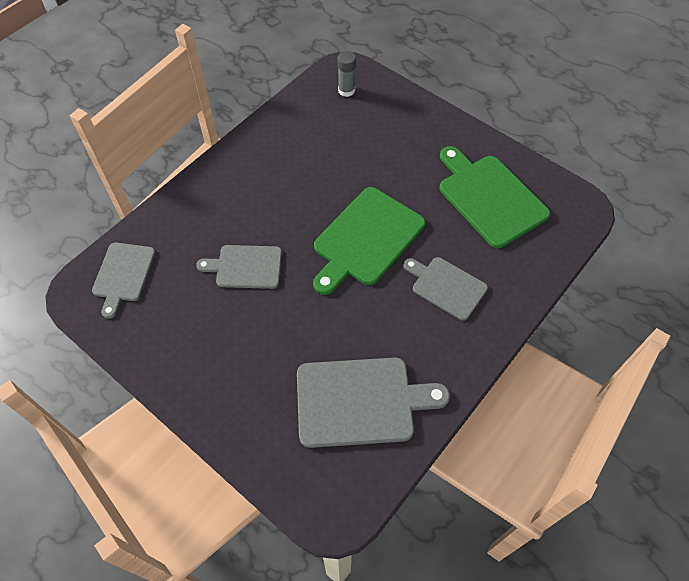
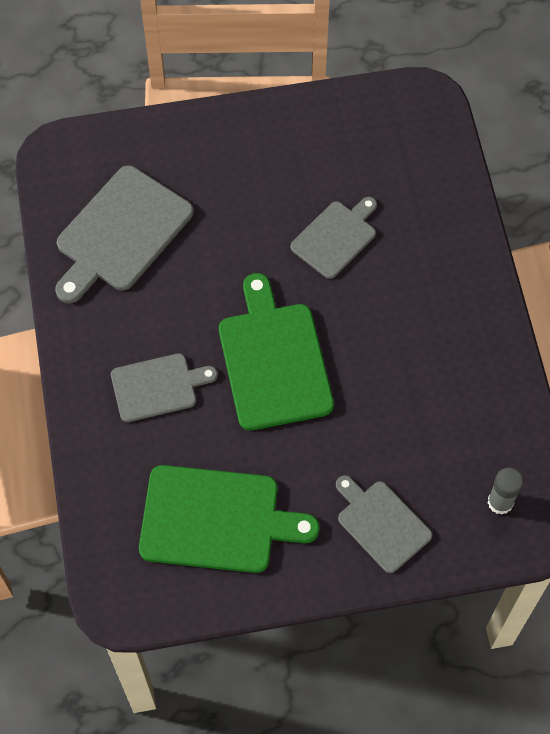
camera: 130 degrees right, 5 degrees up
(123, 275) = (415, 138): grey cutting board -> grey cutting board (381, 523)

